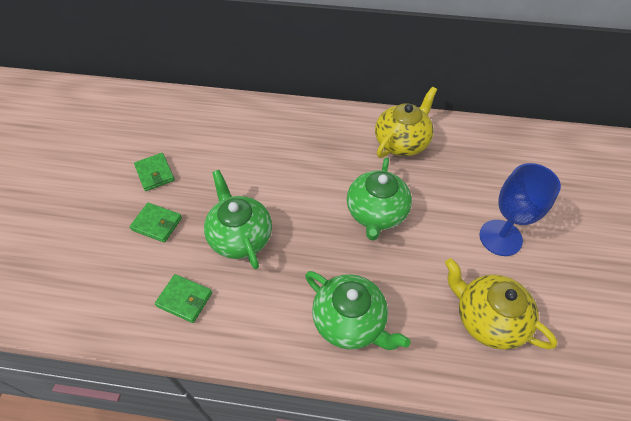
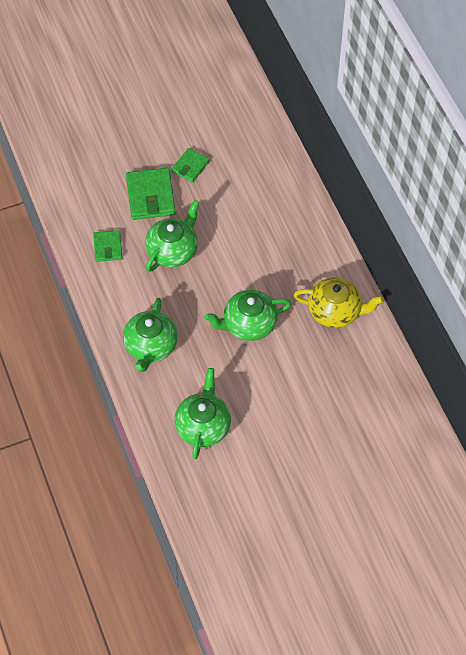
camera: 60 degrees right, 5 degrees up
(157, 224) = (150, 196): green wallet -> green wallet, size x1.68
(487, 319) = (203, 426): yellow teapot -> green teapot
(500, 237) = (279, 414): blue goblet -> none

